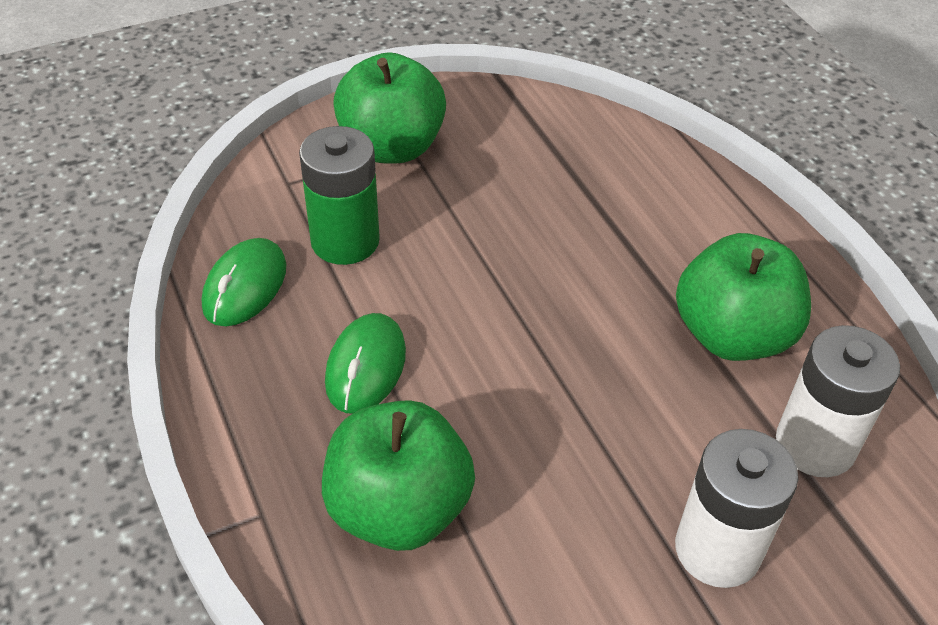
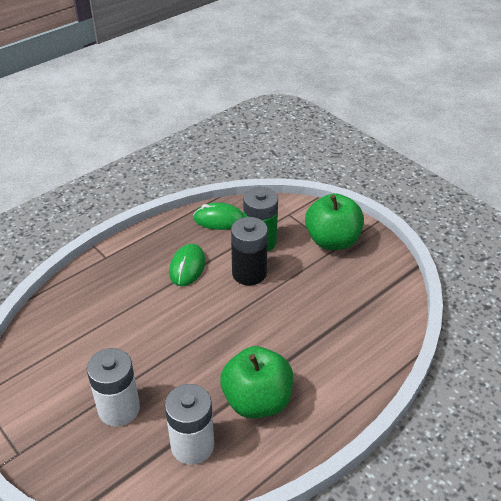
camera: 75 degrees right, 5 degrees down
(366, 367) = (187, 267): green mouse -> green mouse turned 75 degrees counterclockwise
(398, 509) = (117, 295): green apple -> none
(425, 276) = (249, 273): none -> black battery

